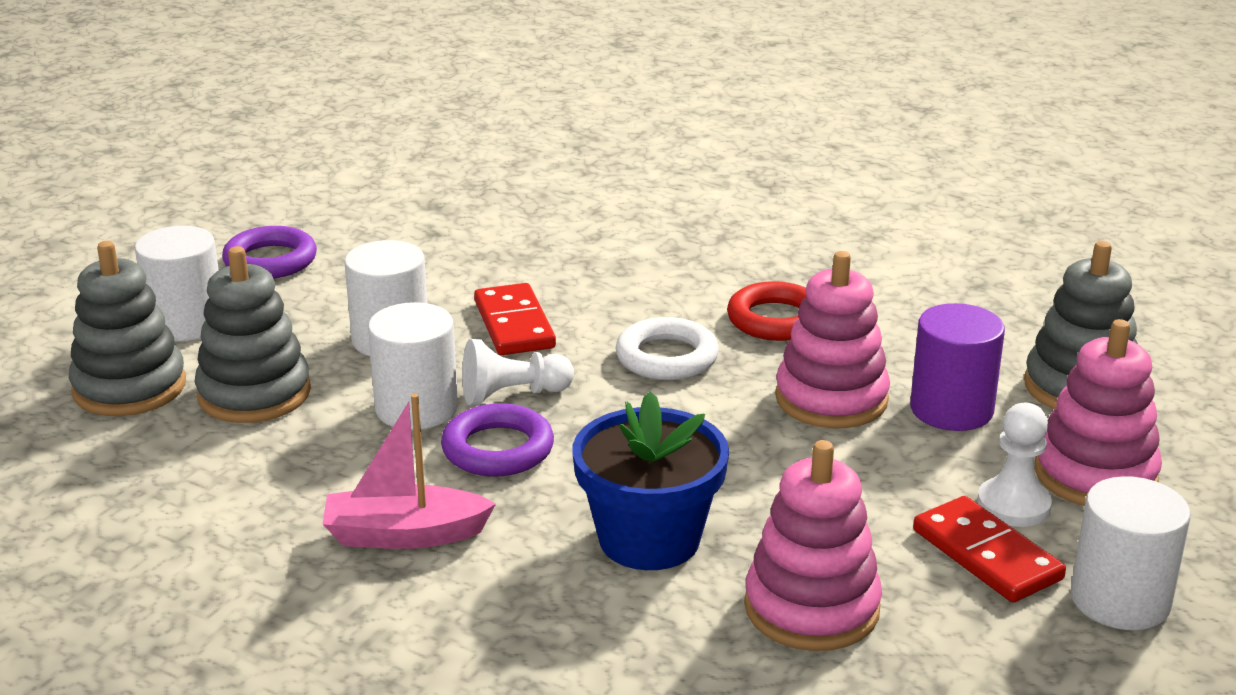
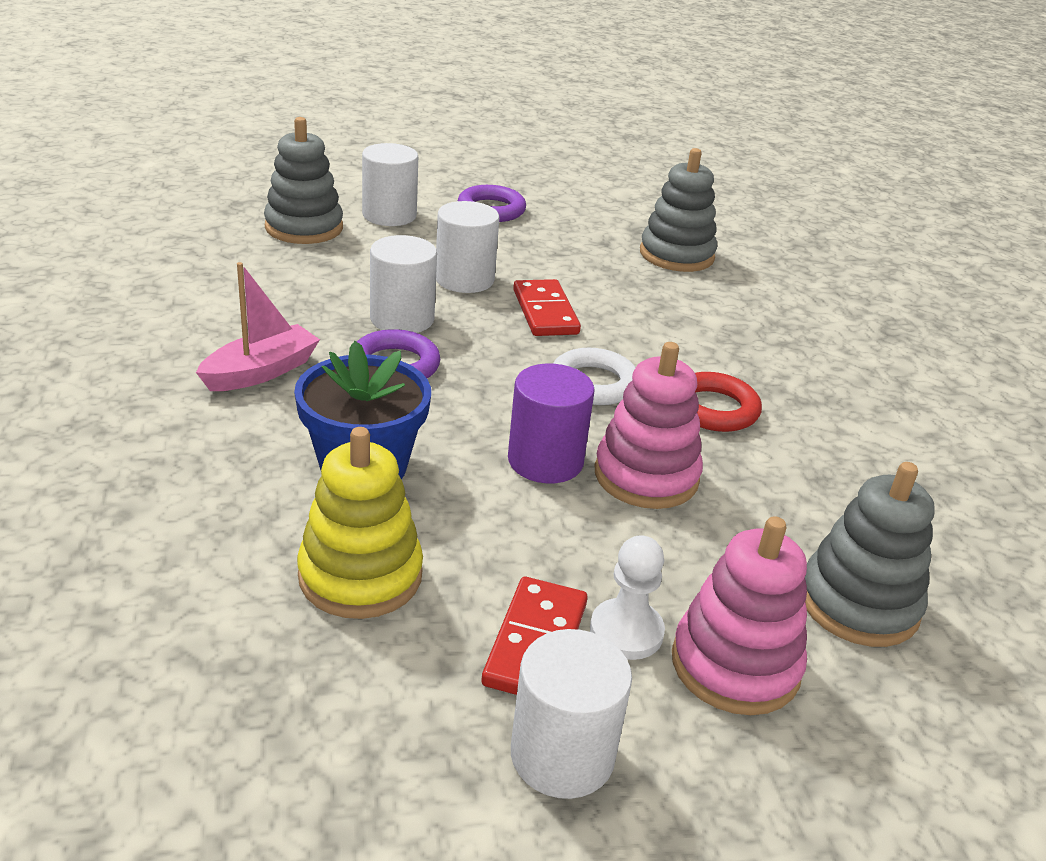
camera: 45 degrees right, 5 degrees up
(254, 394) = (347, 264): grey stacking toy -> grey stacking toy (676, 255)
(404, 535) = (261, 372): pink boat -> pink boat turned 90 degrees clockwise
(512, 395) = (463, 345): white pawn -> none
(514, 324) = (545, 312): red domino -> red domino turned 45 degrees counterclockwise
(811, 608) = (360, 576): pink stacking toy -> yellow stacking toy
(951, 409) = (718, 542): purple cylinder -> purple cylinder (545, 461)

